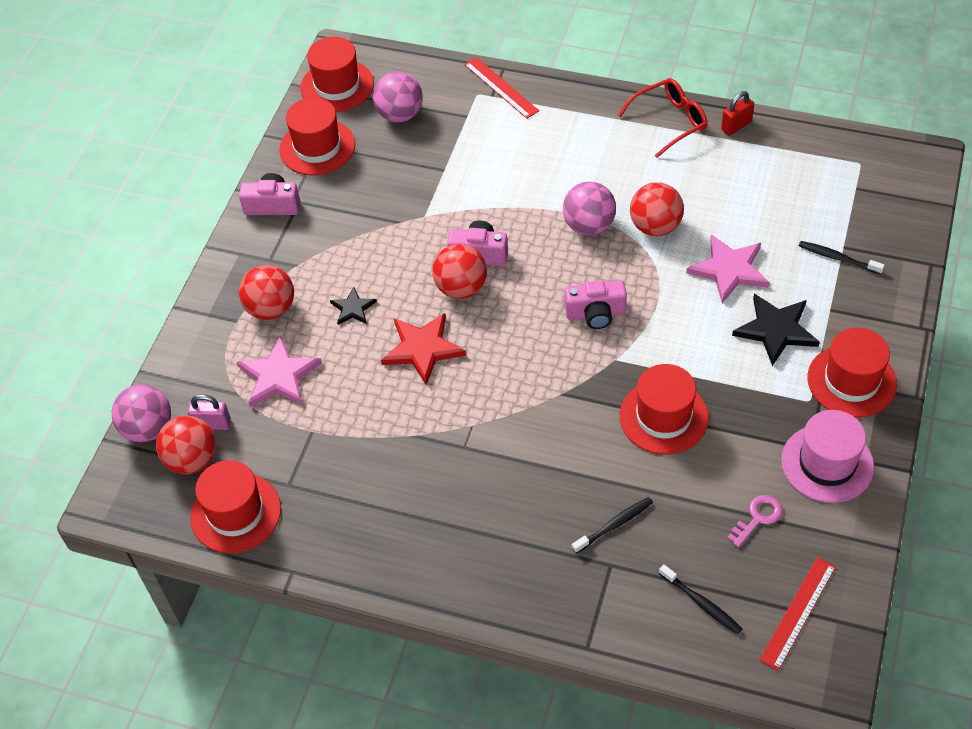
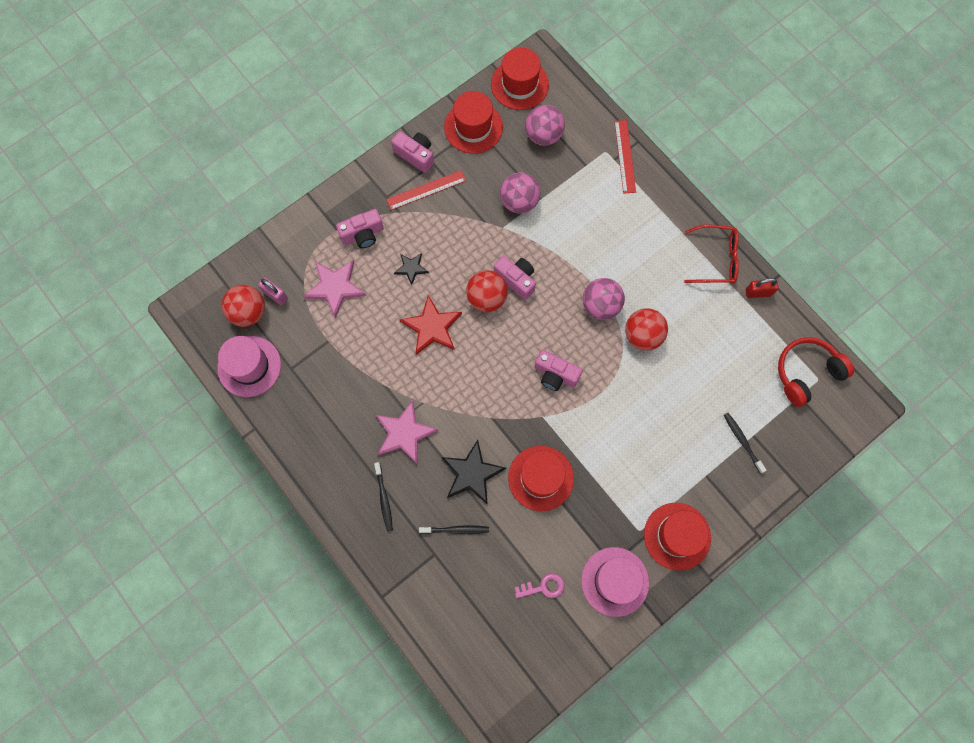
camera: 30 degrees right, 20 degrees up
(148, 429) = (238, 273): pink ball -> pink ball (519, 202)
(236, 513) = (249, 366): red hat -> pink hat
(271, 308) = (363, 234): red ball -> pink camera
(701, 603) = (467, 617): black toothbrush -> black toothbrush (384, 499)
(729, 270) = (664, 401): pink star -> pink star (404, 433)
(776, 330) = (659, 466): black star -> black star (472, 473)
(798, 612) = (518, 664): red ruler -> red ruler (426, 190)
(844, 164) = (807, 373): none -> red headphones

